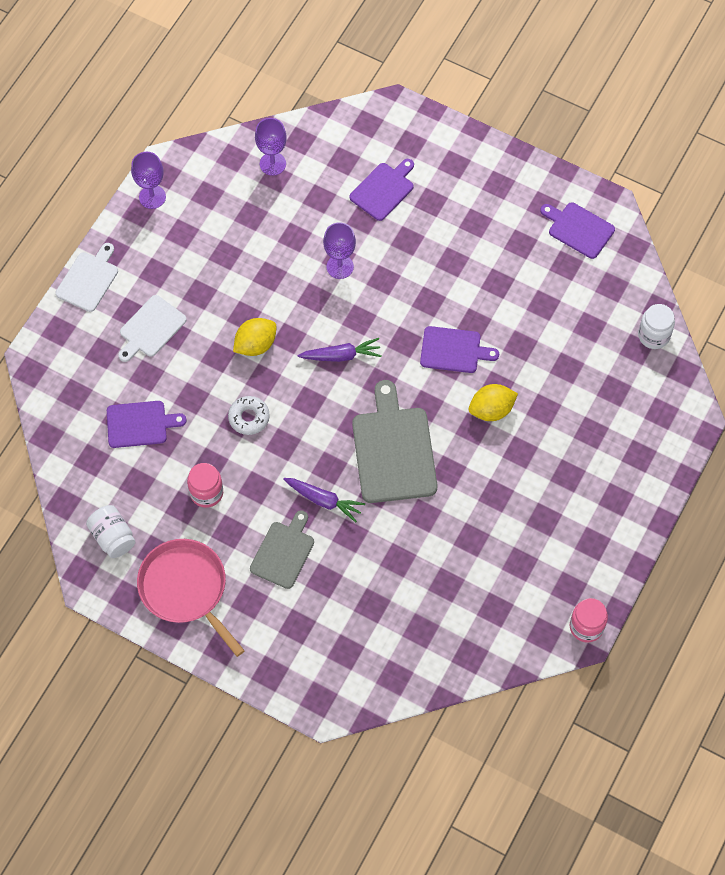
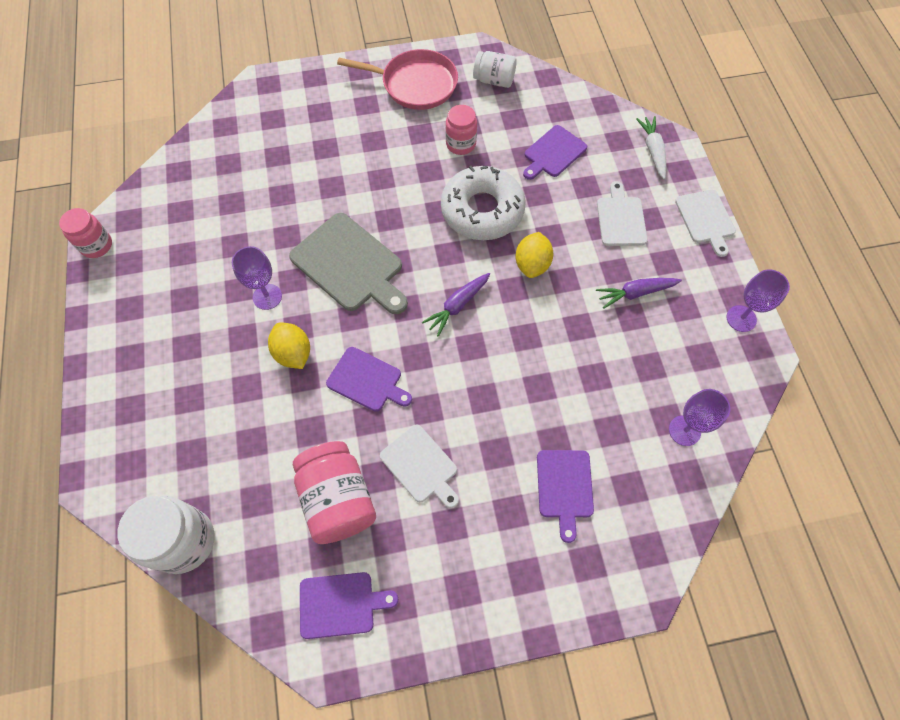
camera: 140 degrees right, 0 degrees up
(59, 364) = (652, 151): none -> white carrot
(249, 417) = (482, 210): white donut -> white donut, size x2.09
(283, 552) = (370, 145): grey cutting board -> none
(324, 500) = (372, 195): purple carrot -> purple carrot (635, 293)
(340, 266) = (531, 380): purple goblet -> purple goblet (267, 297)
(454, 350) = (367, 380): purple cutting board -> purple cutting board turned 120 degrees counterclockwise
(464, 268) = (421, 466): none -> white cutting board
(491, 410) = (293, 353): yellow lemon -> yellow lemon turned 60 degrees counterclockwise
(535, 288) = (338, 499): none -> pink jar
(653, 335) = (184, 541): white jar -> white jar, size x1.62

